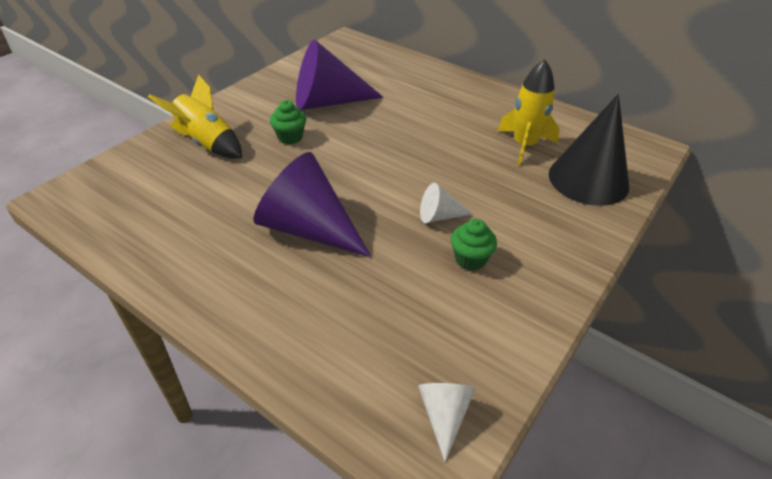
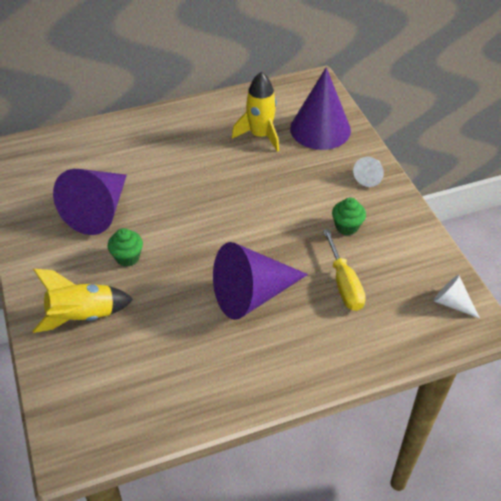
camera: 55 degrees left, 5 degrees up
(383, 292) = (344, 284): none -> yellow screwdriver
(439, 216) = (296, 219): white cone -> white cone (369, 176)
(588, 179) = (320, 129): black cone -> purple cone

